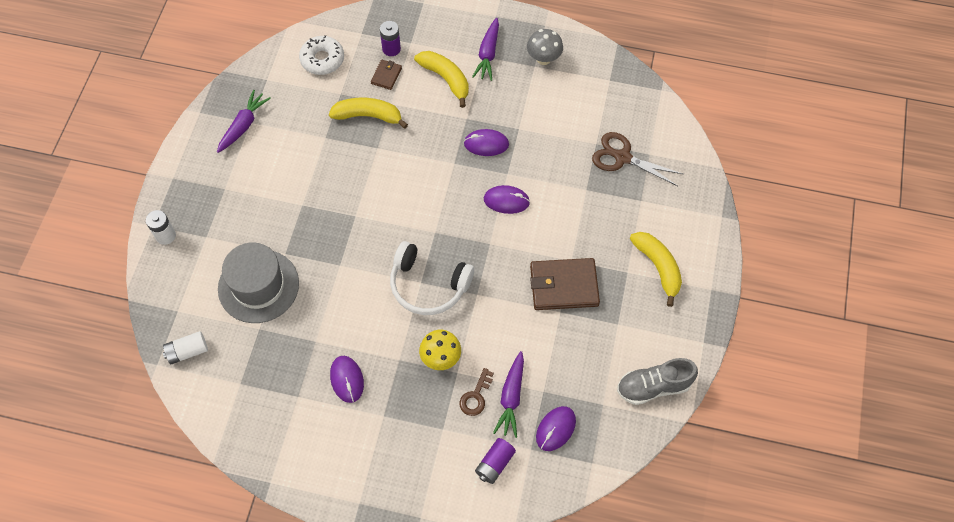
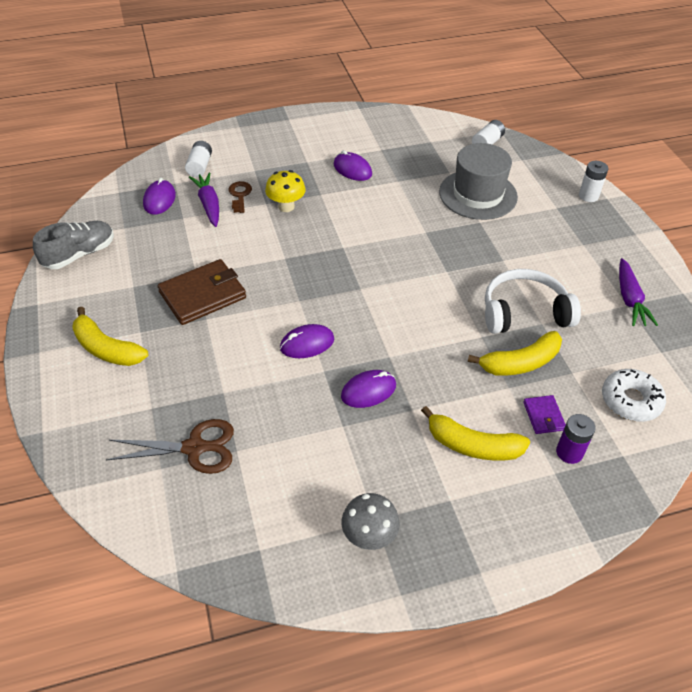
camera: 150 degrees right, 15 degrees down
(386, 76) = (543, 416): brown wallet -> purple wallet
(428, 285) = (334, 247): white headphones -> white headphones (524, 312)
(488, 54) = (447, 505): purple carrot -> none
(495, 464) = (200, 166): purple battery -> white battery

